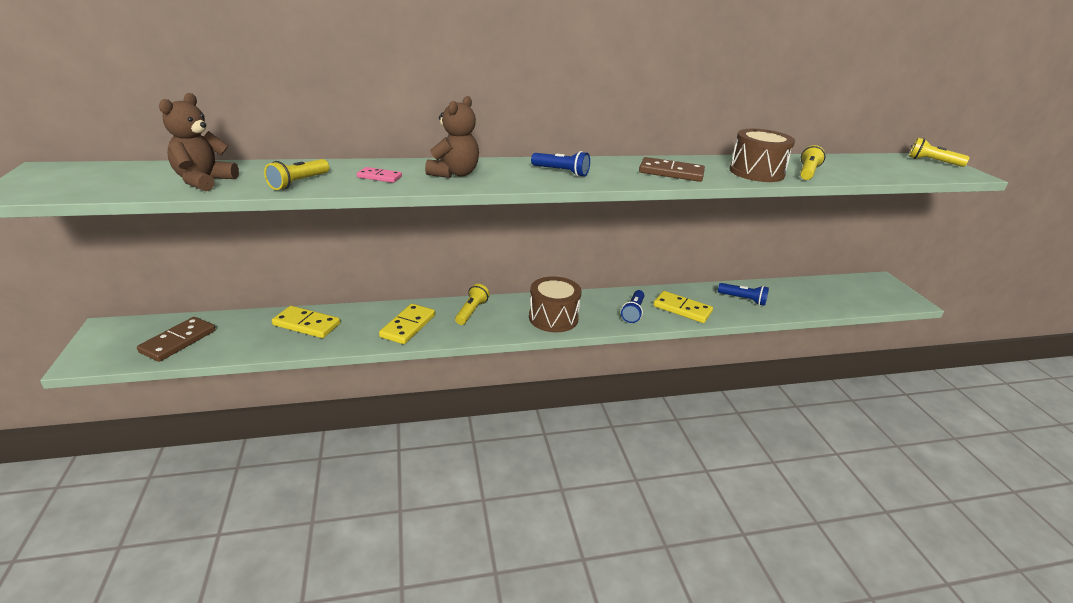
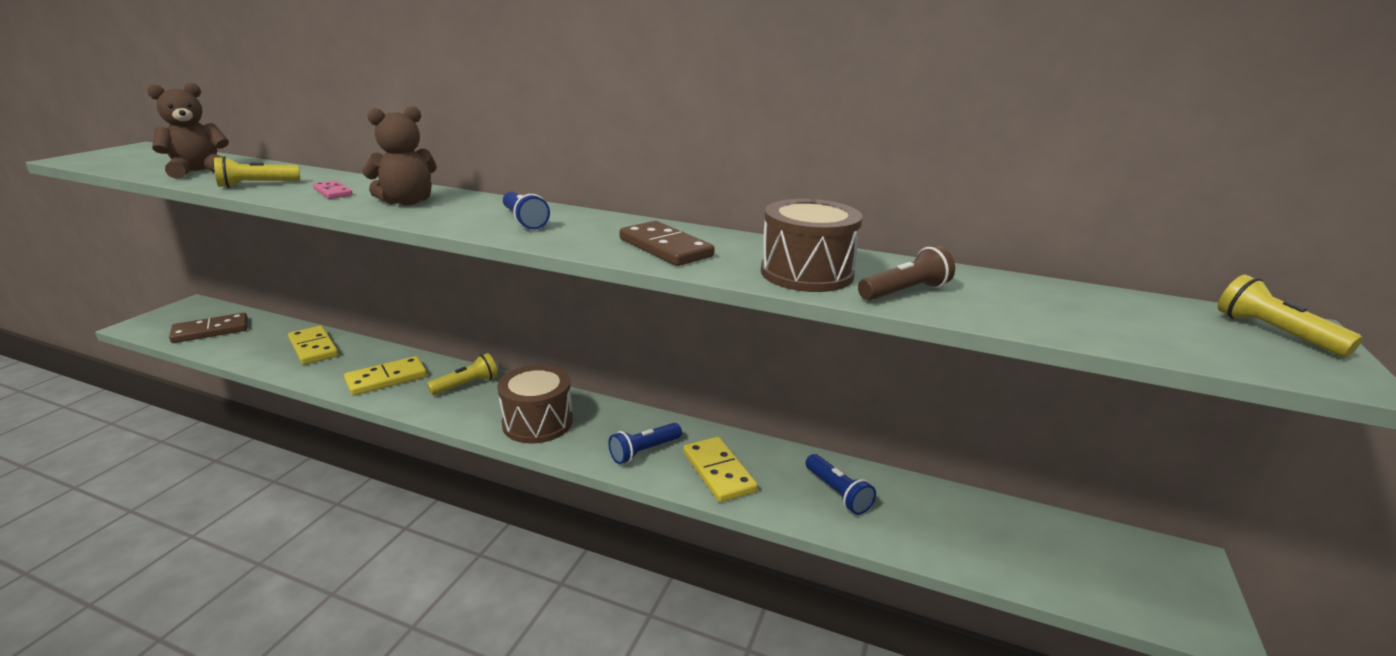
camera: 35 degrees right, 5 degrees down
(807, 172) = (904, 292): yellow flashlight -> brown flashlight

